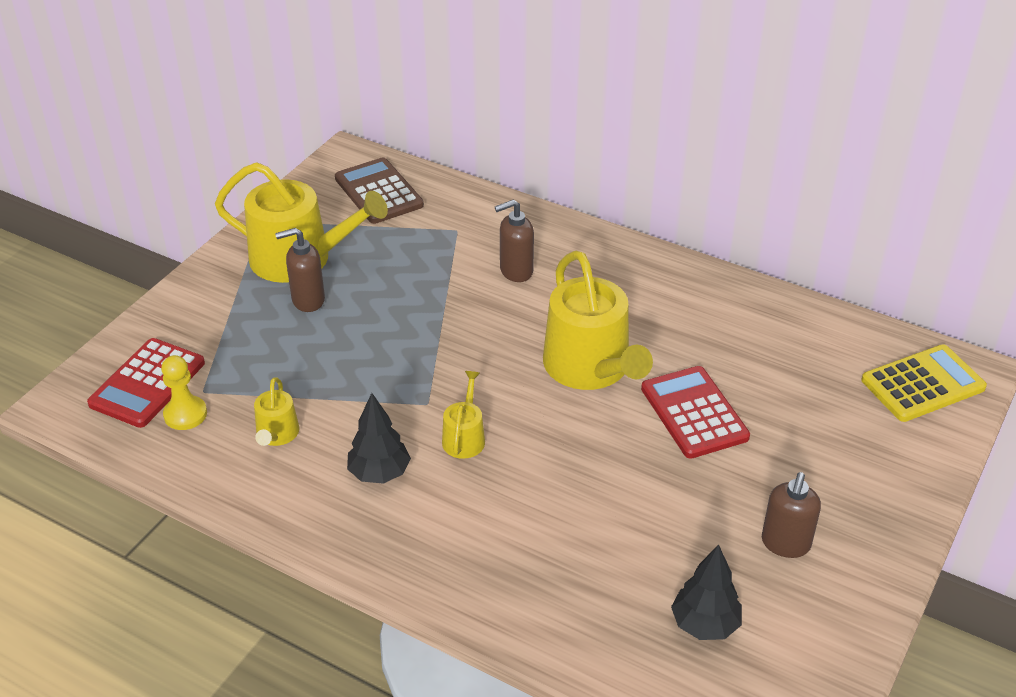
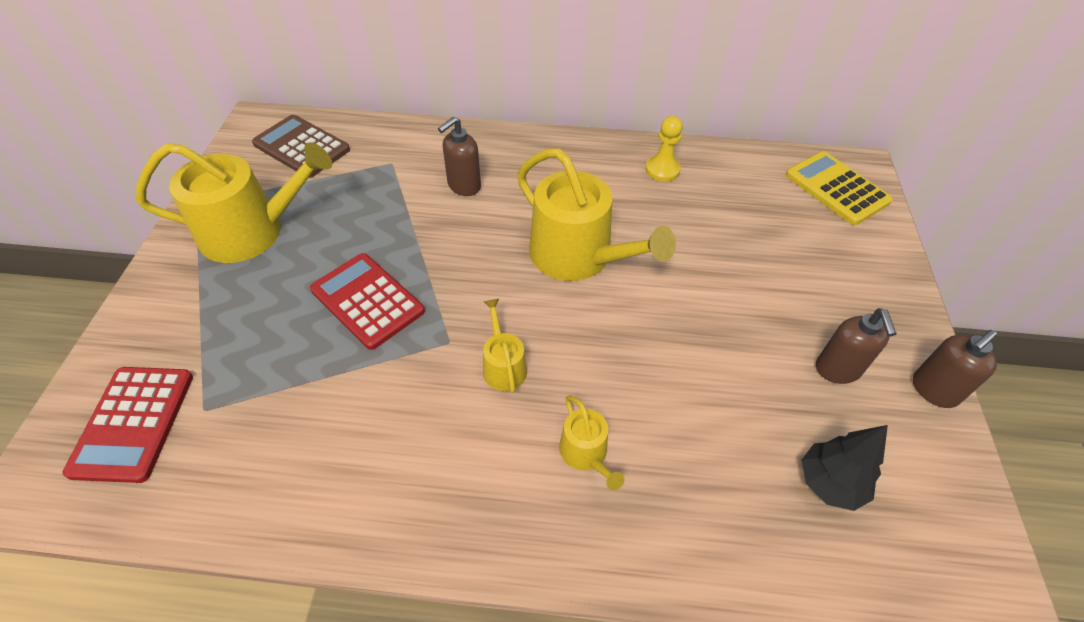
camera: 25 degrees left, 10 degrees up
(185, 414) = (193, 446): yellow pawn -> yellow pawn (662, 170)
(277, 434) = (309, 432): yellow watering can -> yellow watering can (586, 454)
(307, 300) = (278, 271): brown soap dispenser -> brown soap dispenser (933, 390)
(379, 473) = (439, 438): black tree -> none
(694, 413) = (687, 270): red calculator -> red calculator (367, 301)
(923, 384) = (836, 188): yellow calculator -> yellow calculator turned 75 degrees counterclockwise

